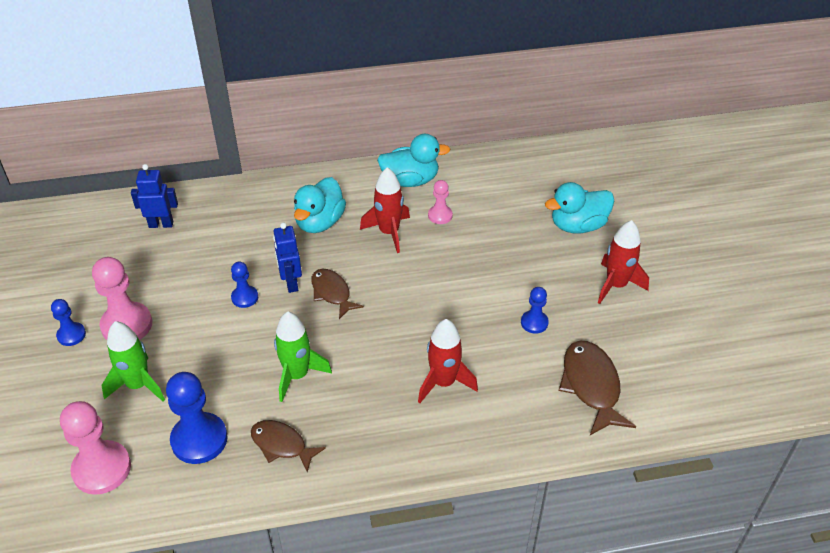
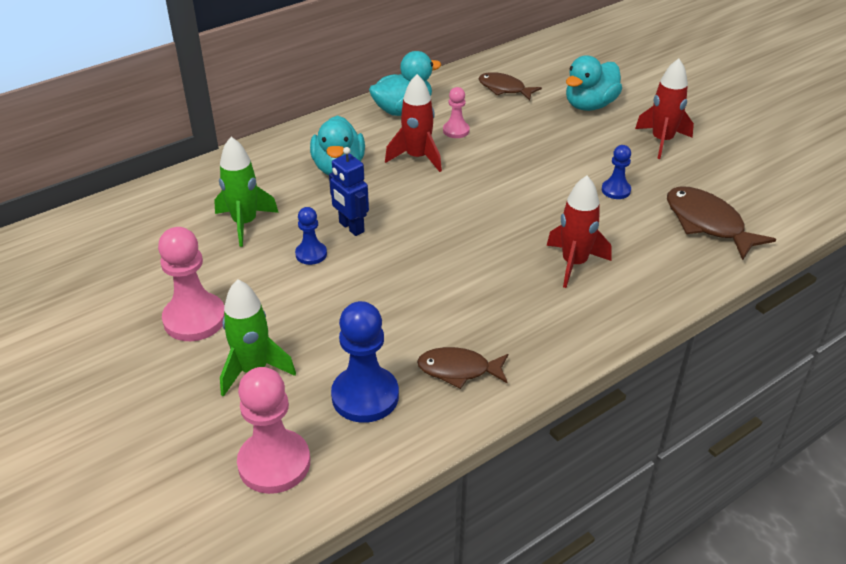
camera: 25 degrees left, 5 degrees down
(71, 335) = (133, 349): blue pawn -> none
(161, 224) = (161, 216): blue robot -> none
(297, 375) = (424, 304): green rocket -> green rocket (245, 223)
(332, 293) = (401, 223): brown fish -> brown fish (504, 89)

